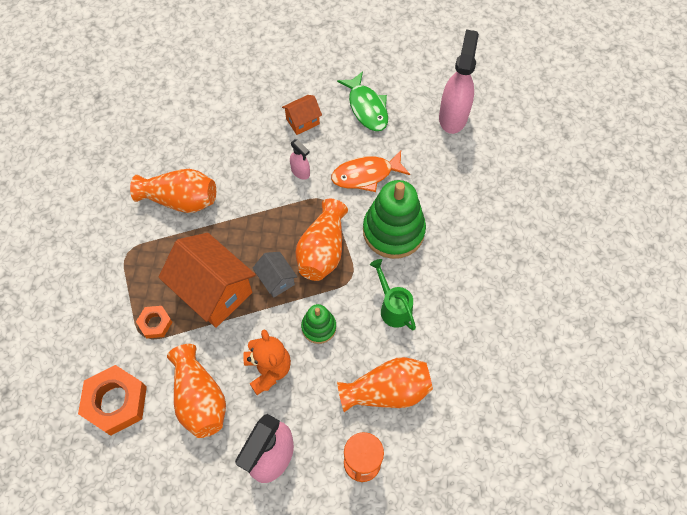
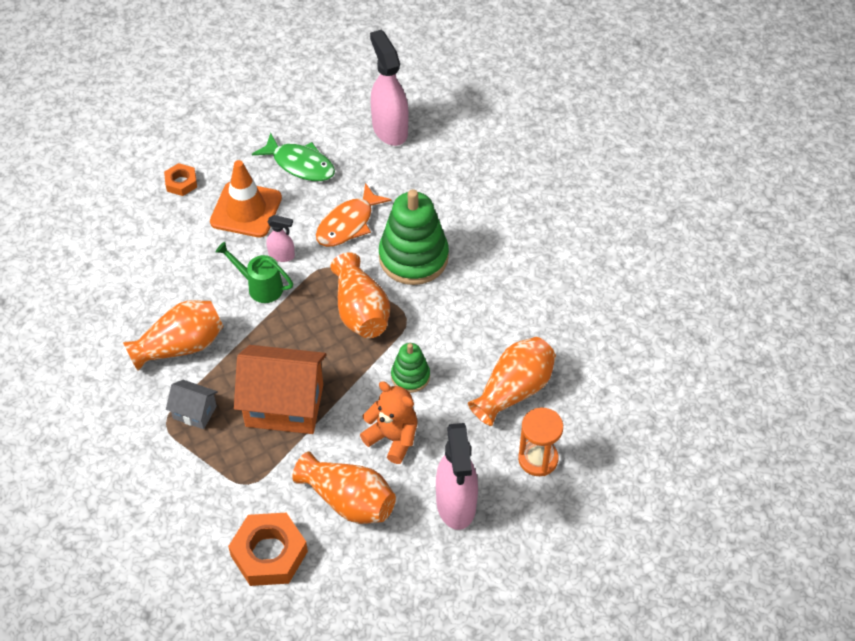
camera: 35 degrees left, 10 degrees down
(155, 323) = (249, 466): orange nut -> orange nut (181, 182)
(276, 280) = (337, 361): grey house -> grey house (195, 412)
(302, 121) = (246, 210): orange house -> orange traffic cone
(393, 307) = (465, 321): green watering can -> green watering can (260, 287)

